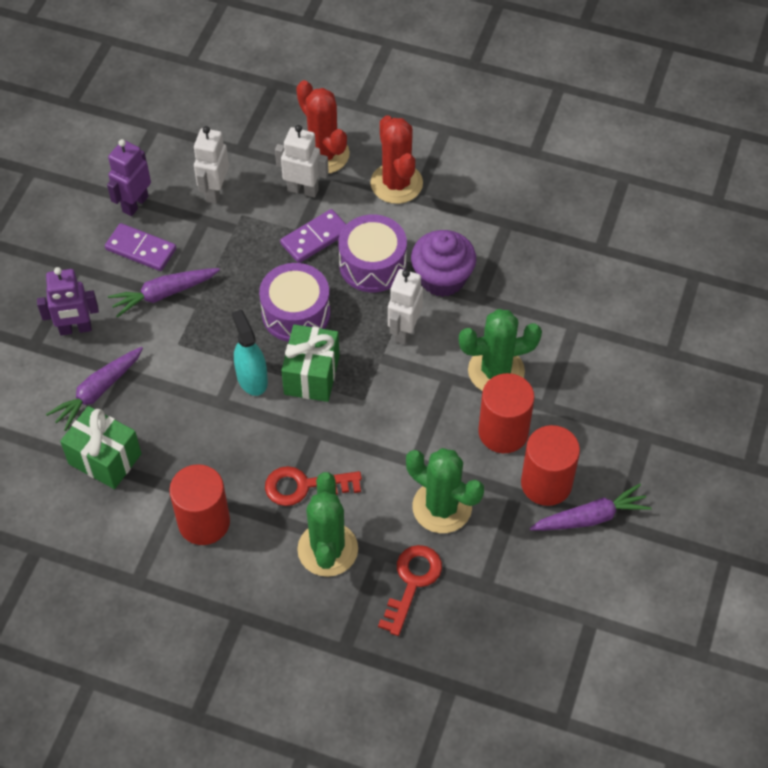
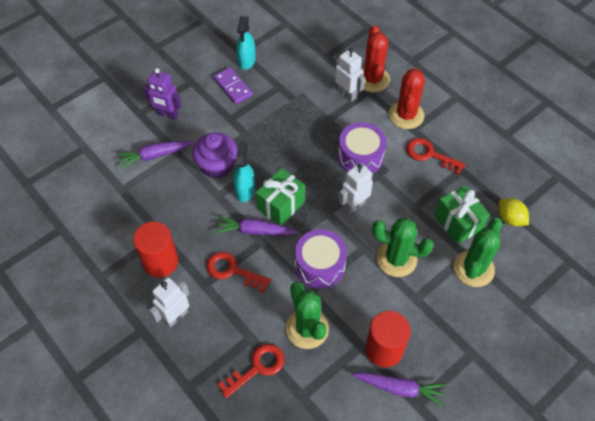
camera: 30 degrees right, 0 degrees up
(105, 459) = (132, 196): green gift -> green gift (458, 223)
(135, 204) = (246, 61): purple robot -> turquoise spray bottle
(163, 294) = (228, 118): purple carrot -> purple carrot (254, 231)
(215, 191) = (295, 73): white robot -> white robot (176, 316)
(296, 313) = (296, 164): purple drum -> purple drum (320, 265)
(315, 238) = (336, 125): purple domino -> none
(327, 549) = (220, 318): green cactus -> green cactus (473, 269)
(442, 278) = (398, 185): purple cupcake -> purple cupcake (217, 166)
(457, 222) = (429, 155): none -> red key
(503, 432) = (377, 300): red cylinder -> none
(599, 256) = (510, 218): none -> yellow lemon

